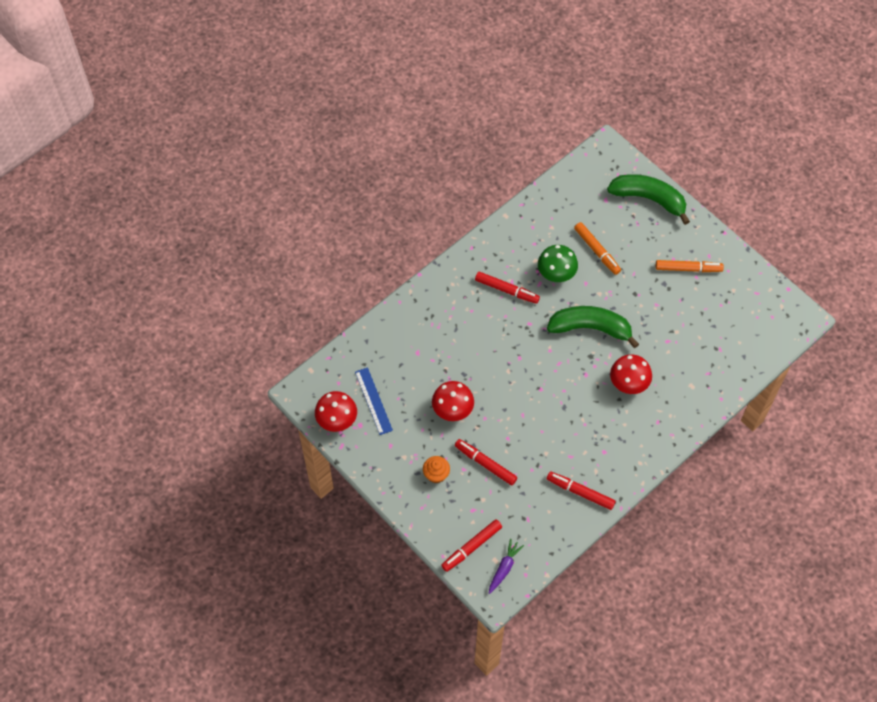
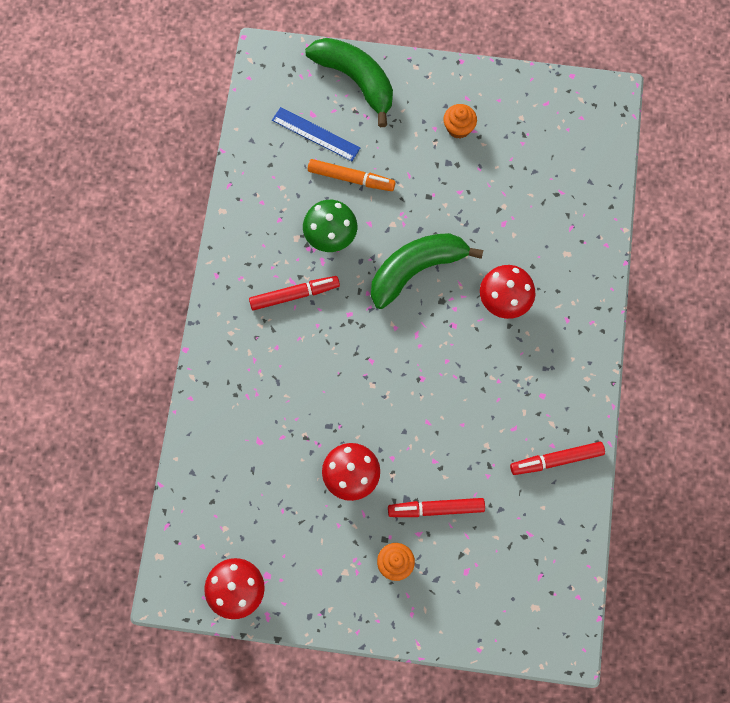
camera: 40 degrees left, 10 degrees up
(373, 401) = (258, 536): blue ruler -> blue ruler (315, 134)
(471, 547) = (500, 614): red marker -> none
(504, 568) = (551, 608): purple carrot -> none
(649, 199) = (356, 80): green banana -> green banana turned 60 degrees clockwise
(688, 269) = (458, 128): orange marker -> orange cupcake

